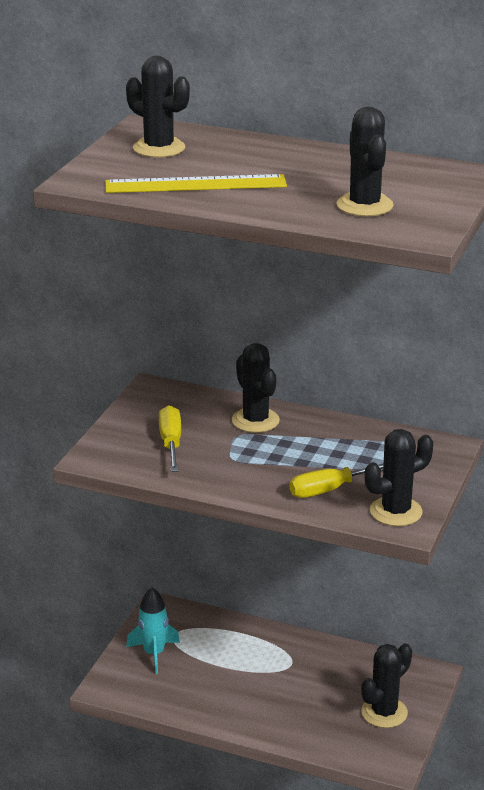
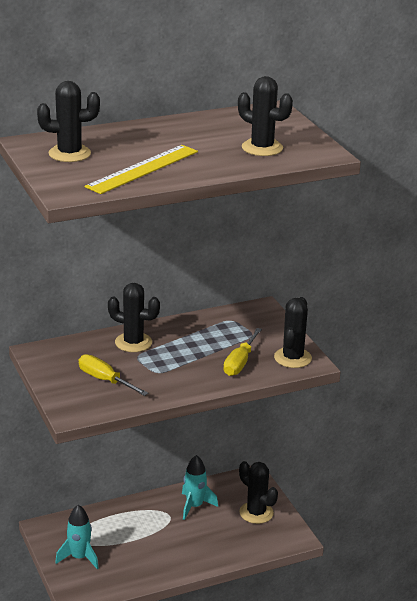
camera: 45 degrees left, 0 degrees up
(328, 669) = (194, 506): none -> turquoise rocket
(384, 712) = (256, 513): black cactus -> black cactus turned 45 degrees counterclockwise

